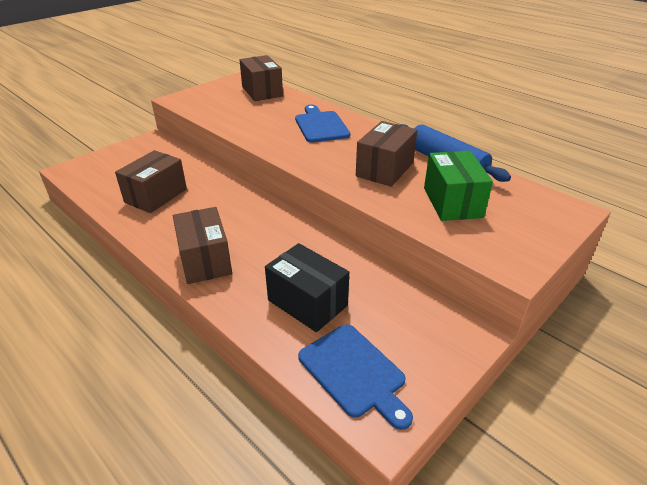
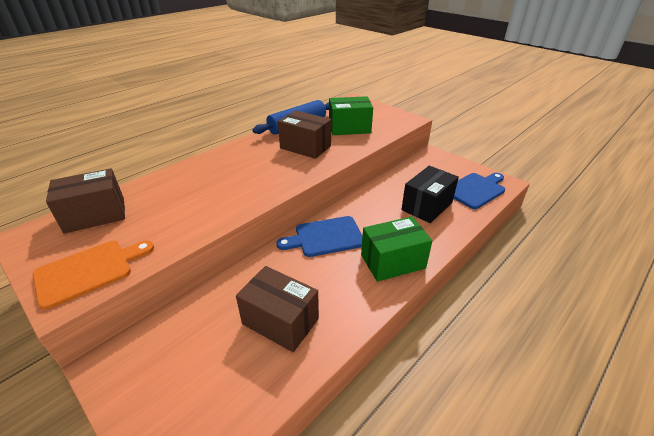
camera: 90 degrees left, 0 degrees up
(199, 101) = (89, 271): none -> orange cutting board
(205, 260) = (393, 261): brown box -> green box
(321, 125) = (216, 173): blue cutting board -> blue cutting board (325, 237)

